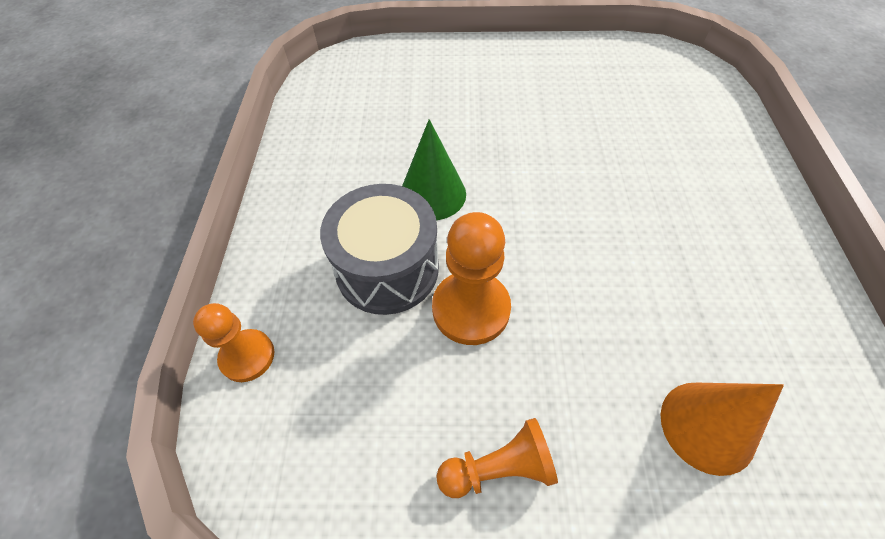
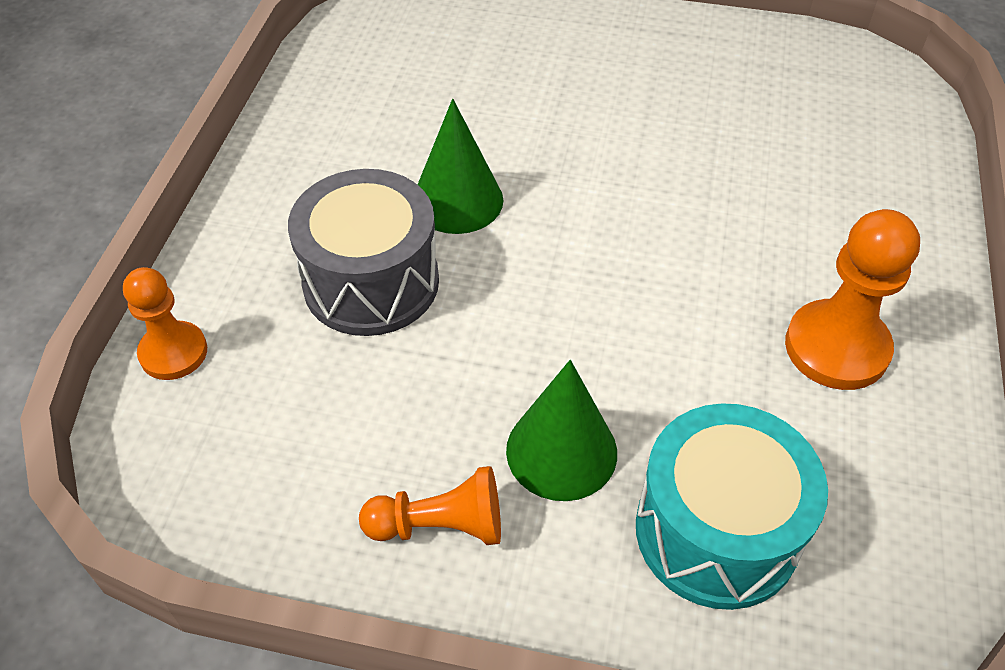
camera: 10 degrees right, 5 degrees down
(471, 309) = (463, 347): orange pawn -> orange pawn (836, 347)
(570, 382) = (561, 451): none -> green cone
(707, 426) = (716, 531): orange cone -> turquoise drum

